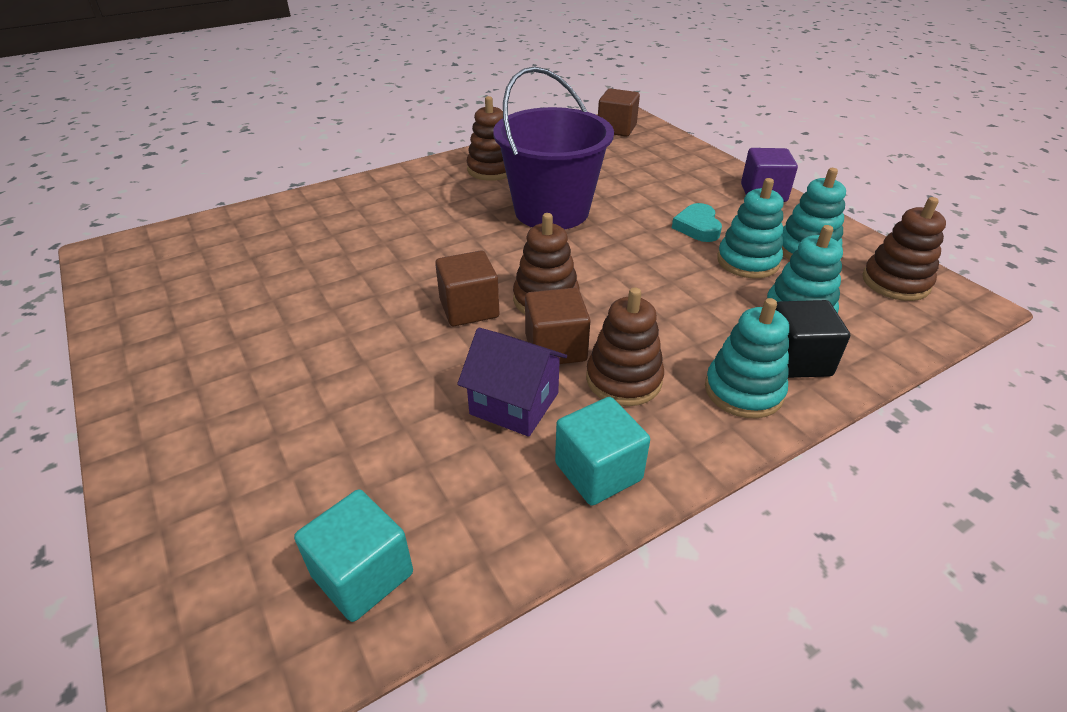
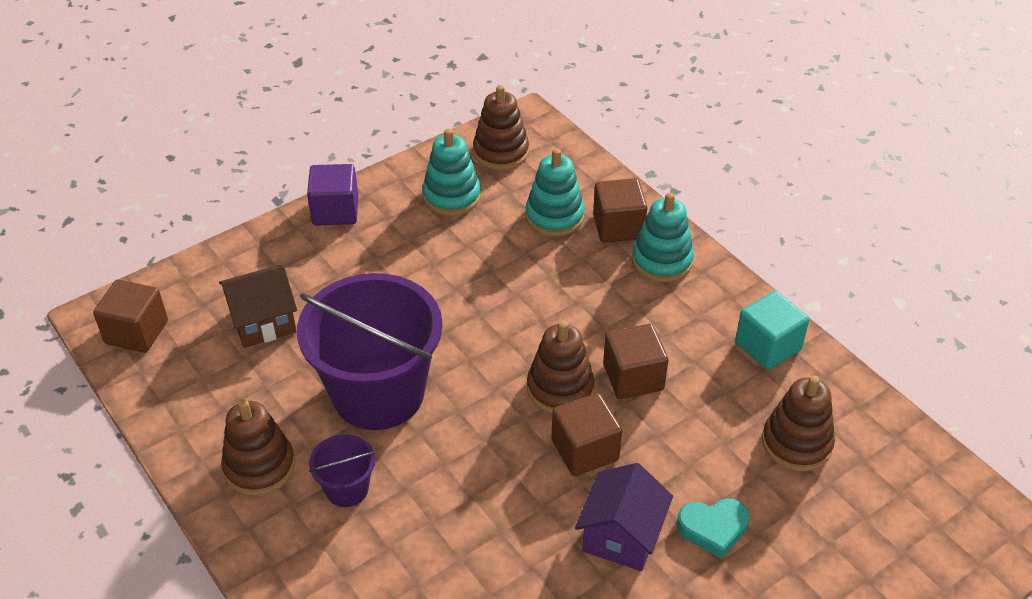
camera: 95 degrees left, 5 degrees up
(362, 574) = (897, 471): turquoise cube -> none
(463, 199) = (347, 489): none -> purple bucket
(514, 403) = (711, 401): purple house -> purple house (621, 536)
(623, 379) = (665, 331): brown stacking toy -> brown stacking toy (796, 443)
(628, 167) = (263, 322): none -> brown house
(697, 227) = (412, 268): turquoise heart -> turquoise heart (713, 528)
(747, 261) = (476, 238): turquoise stacking toy -> none
(796, 360) = (618, 227): black cube -> brown cube

